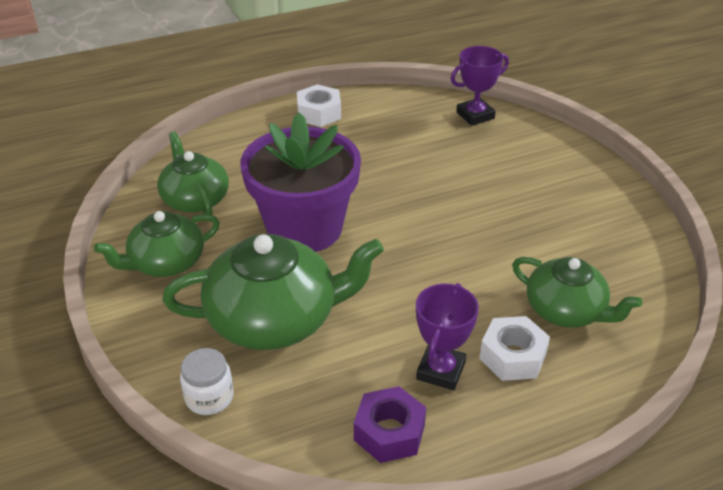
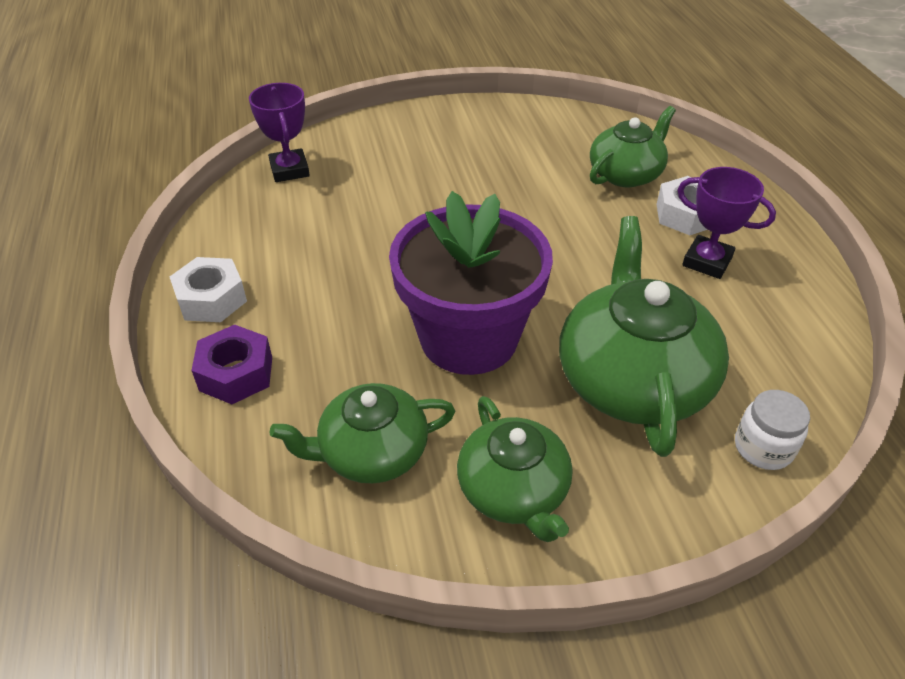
camera: 80 degrees left, 5 degrees up
(389, 432) = (789, 306): purple nut -> purple nut (236, 373)

